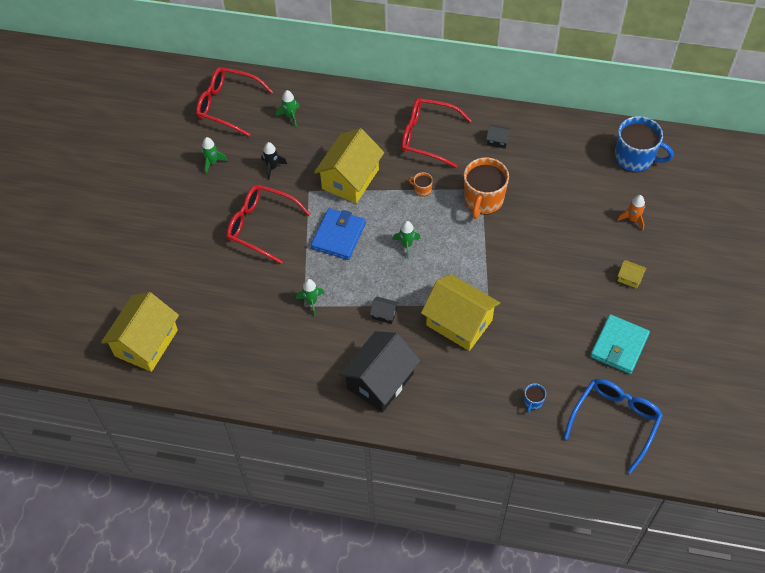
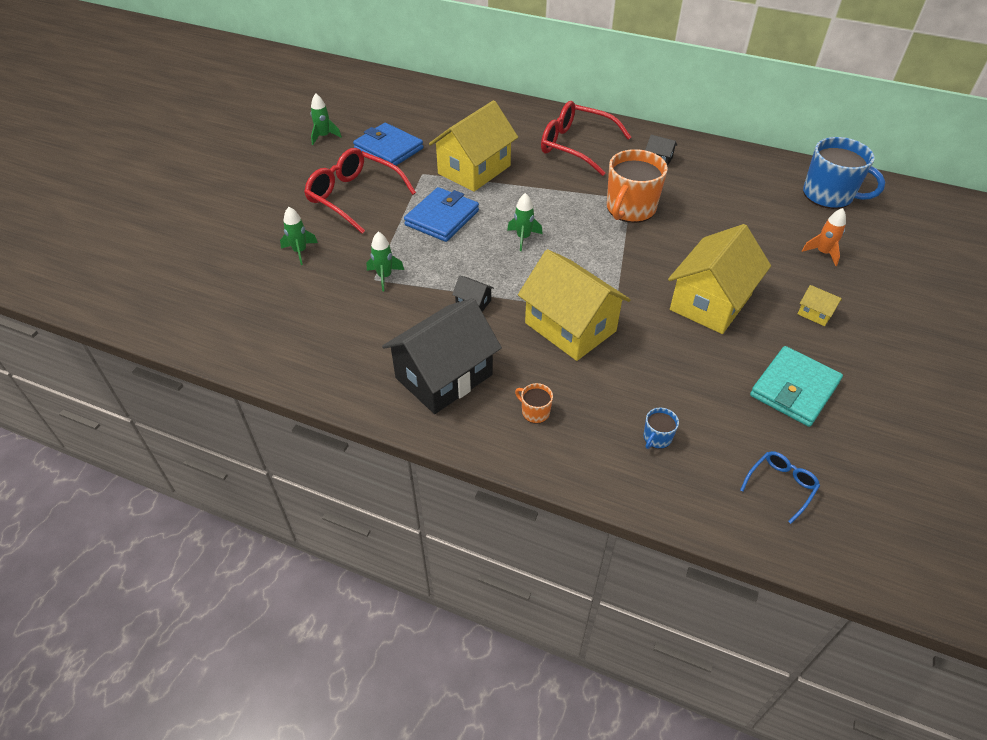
camera: 10 degrees right, 10 degrees down
(146, 343) = (163, 287): yellow house -> yellow house (710, 302)
(227, 105) = (361, 95): red glasses -> none
(272, 167) = (388, 149): black rocket -> blue wallet
(290, 116) = (426, 111): green rocket -> green rocket (300, 251)
(422, 189) = (557, 190): orange mug -> orange mug (535, 412)
(615, 421) = (781, 486): blue glasses -> blue glasses, size x0.49

